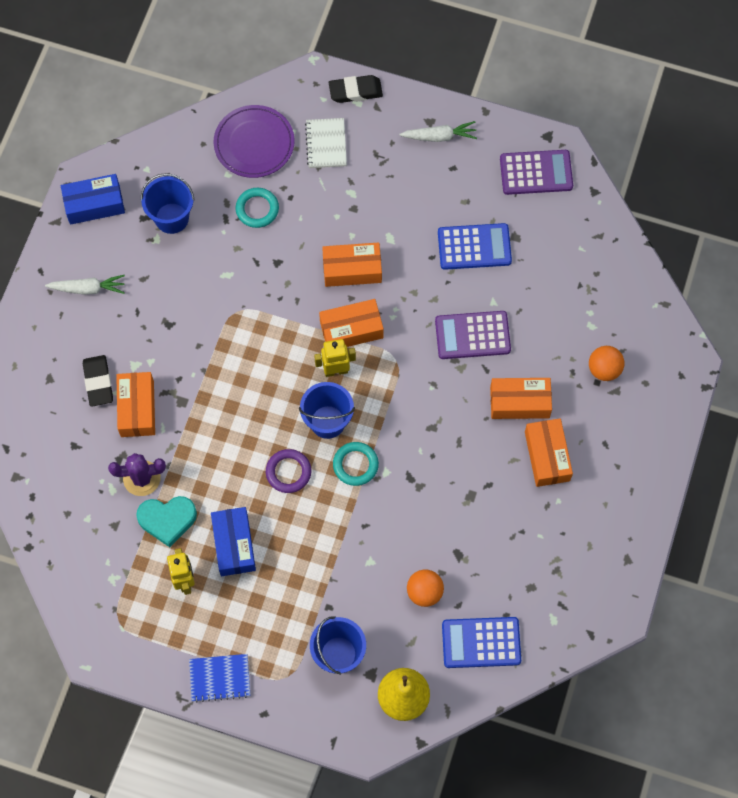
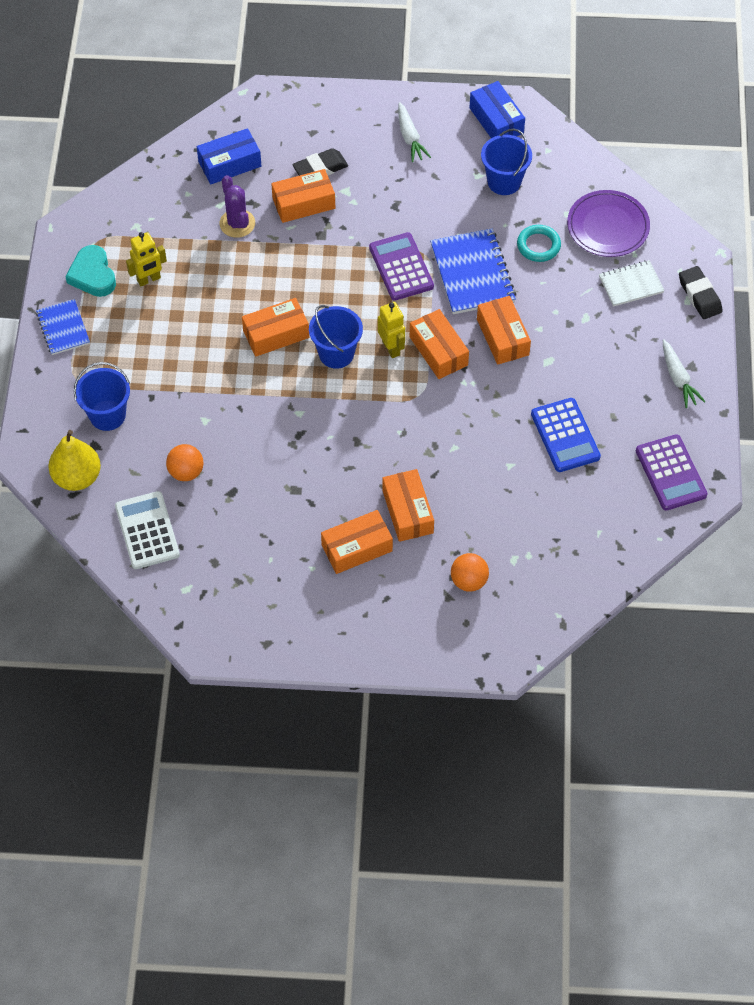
camera: 75 degrees right, 10 degrees down
(167, 520) = (202, 252): turquoise heart -> turquoise heart (93, 275)
(234, 545) = (192, 309): blue box -> blue box (229, 164)
(271, 276) = (472, 273): none -> blue notebook
(288, 472) = (276, 334): purple ring -> orange box
(355, 465) = (299, 386): turquoise ring -> none
(472, 335) = (467, 455): purple calculator -> purple calculator (401, 267)
(481, 642) = (147, 530): blue calculator -> white calculator

